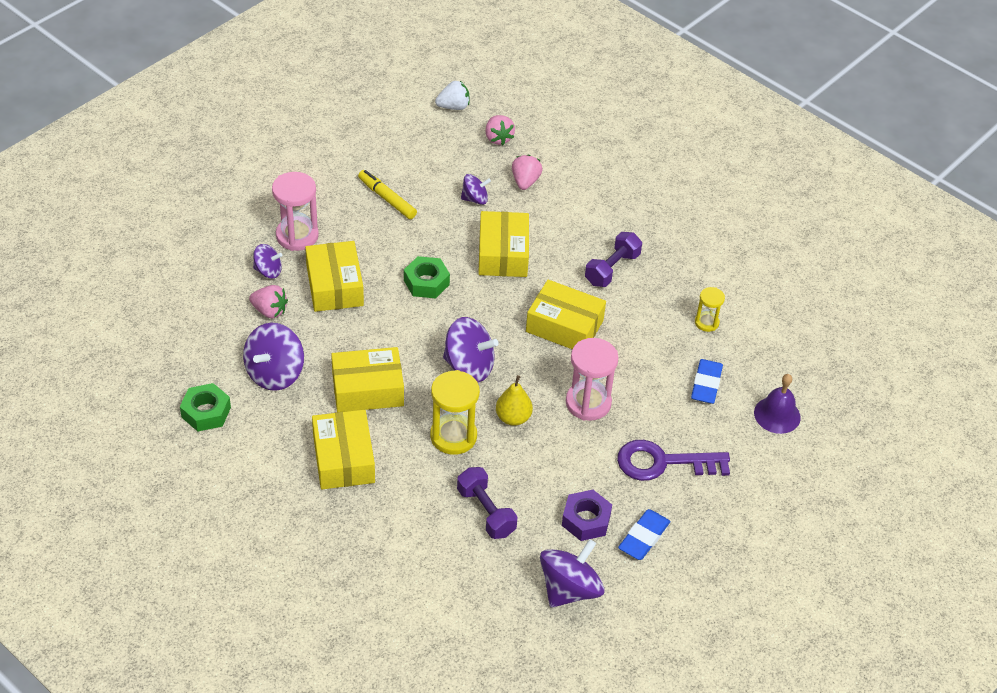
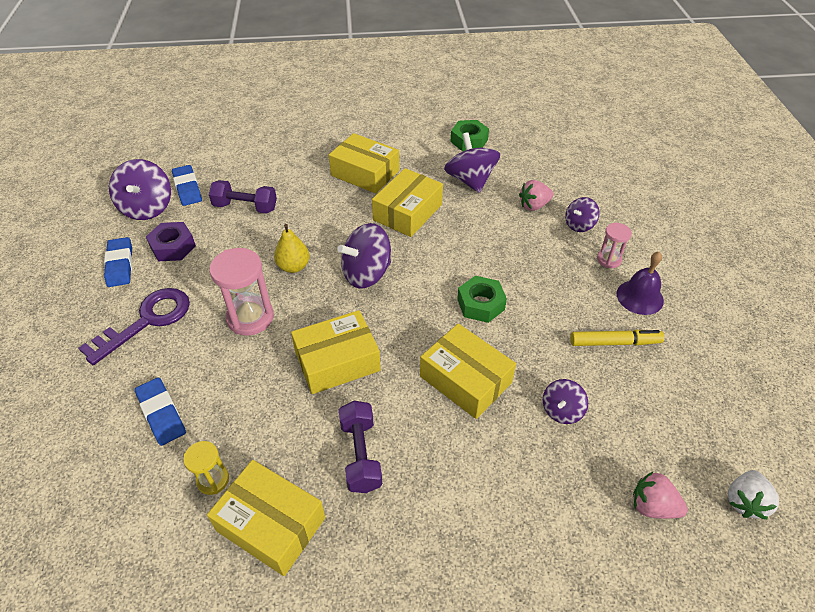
camera: 135 degrees right, 0 degrees up
(297, 236) = (609, 260): pink hourglass -> pink hourglass, size x0.56
(335, 286) = (529, 250): yellow box -> yellow box (271, 524)
(453, 436) = (318, 228): yellow hourglass -> none
(512, 583) = (187, 188): none -> blue eraser
(525, 181) = (555, 477): pink strawberry -> none
(777, 415) = (67, 440): purple bell -> purple bell (640, 297)

